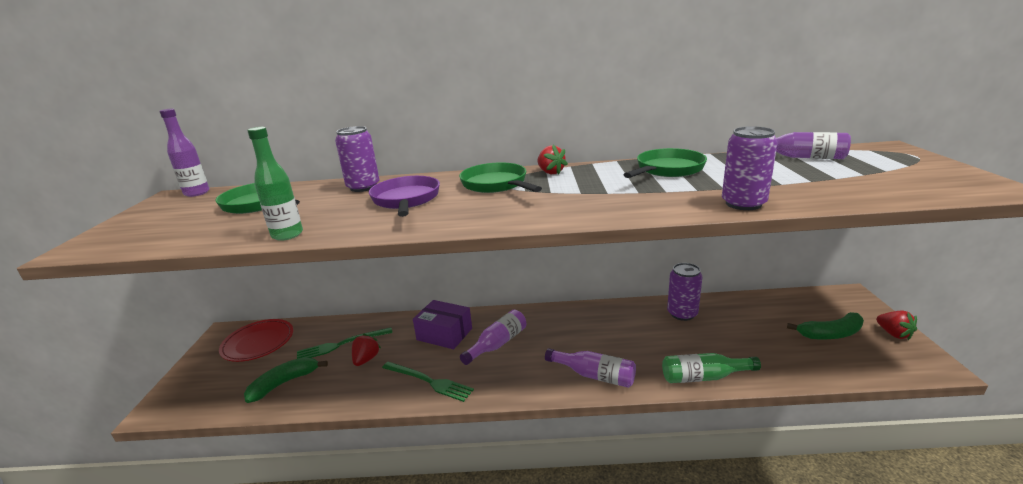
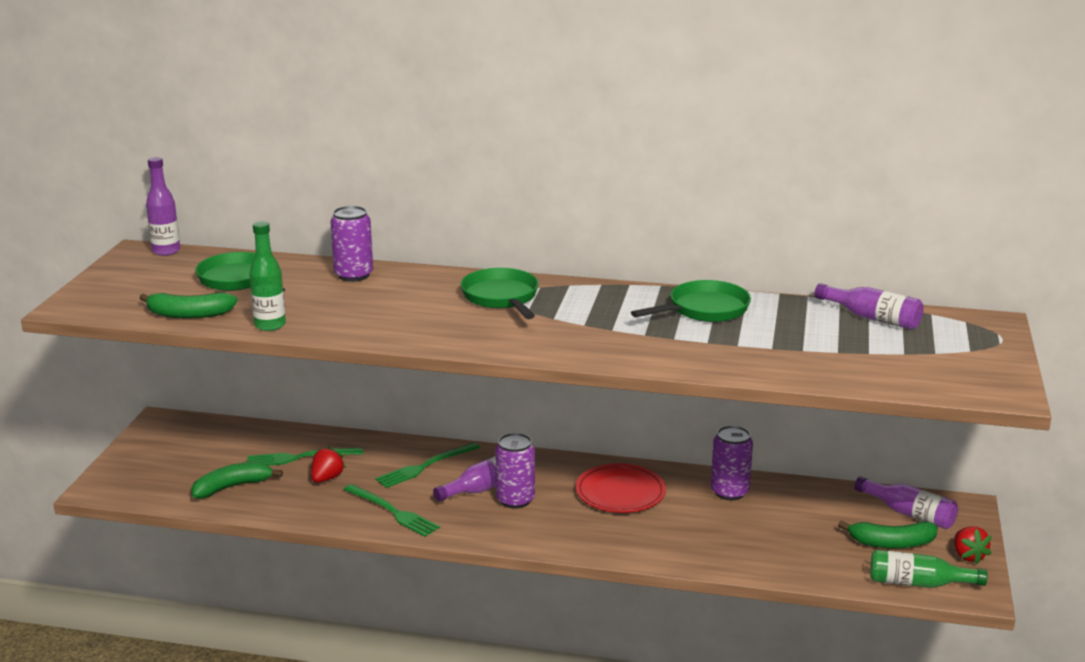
camera: 10 degrees right, 0 degrees up
(204, 237) = (189, 314): none -> green banana
(258, 342) = (202, 439): red plate -> red plate (620, 492)
(406, 200) = (396, 302): purple pan -> none
(444, 334) = (425, 466): purple box -> green fork
(550, 172) = (572, 290): red strawberry -> none
(594, 375) = (580, 537): purple bottle -> purple bottle (909, 513)
(704, 377) = (703, 559): green bottle -> green bottle (918, 583)
(743, 204) = (734, 366): purple can -> purple can (515, 500)

